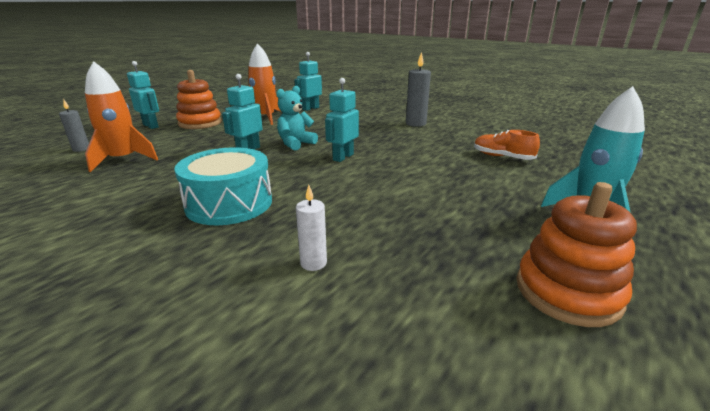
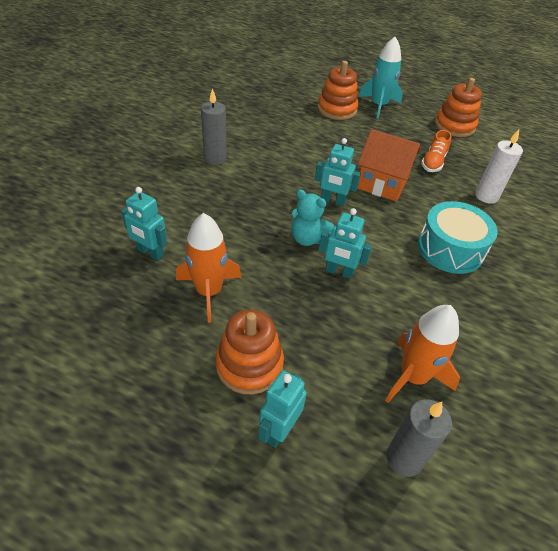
camera: 105 degrees left, 20 degrees up
(81, 149) = (404, 458): grey candle -> grey candle, size x1.62
(313, 263) = (486, 196): white candle -> white candle, size x1.62
(368, 184) = (382, 183): none -> orange house
(502, 157) = (299, 120): orange shoe -> orange shoe (433, 162)
(548, 180) = (337, 109): none -> orange stacking toy

